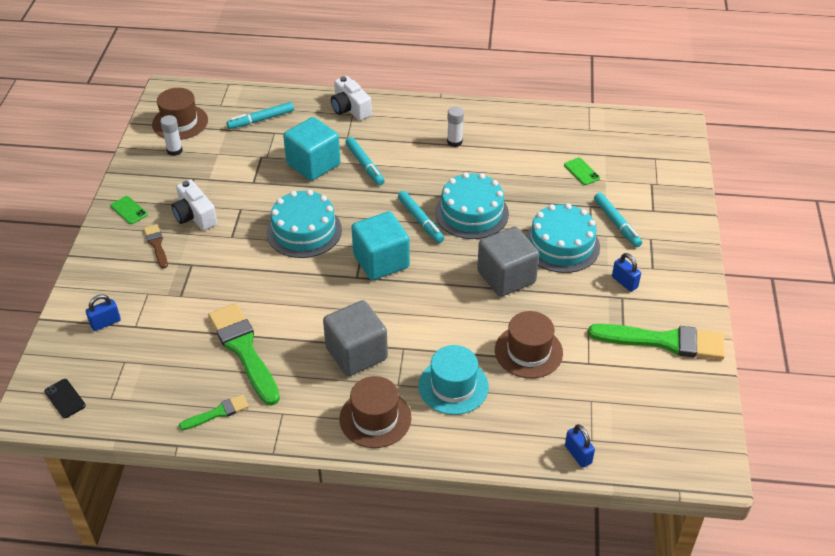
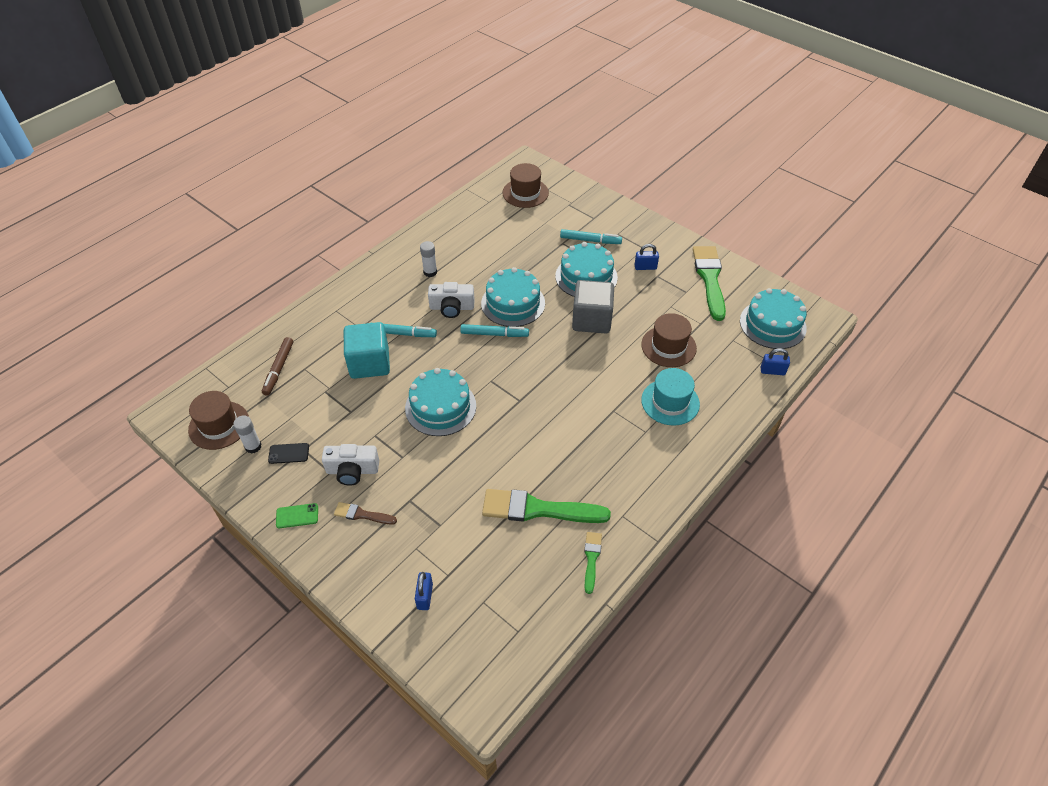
camera: 55 degrees left, 5 degrees up
(65, 398) = (491, 668): black phone -> black phone (289, 453)
(261, 120) = (278, 369): turquoise marker -> brown marker
(350, 109) = (328, 308): white camera -> white camera (452, 307)
(356, 353) = (597, 440): grey cube -> none
(375, 418) = (668, 461): brown hat -> brown hat (525, 193)
(381, 261) = (516, 378): turquoise cube -> none
(581, 171) = (526, 228): green phone -> none
(651, 426) = (772, 324): none -> turquoise cake
(664, 341) = (709, 279): green brush -> green brush turned 45 degrees counterclockwise

